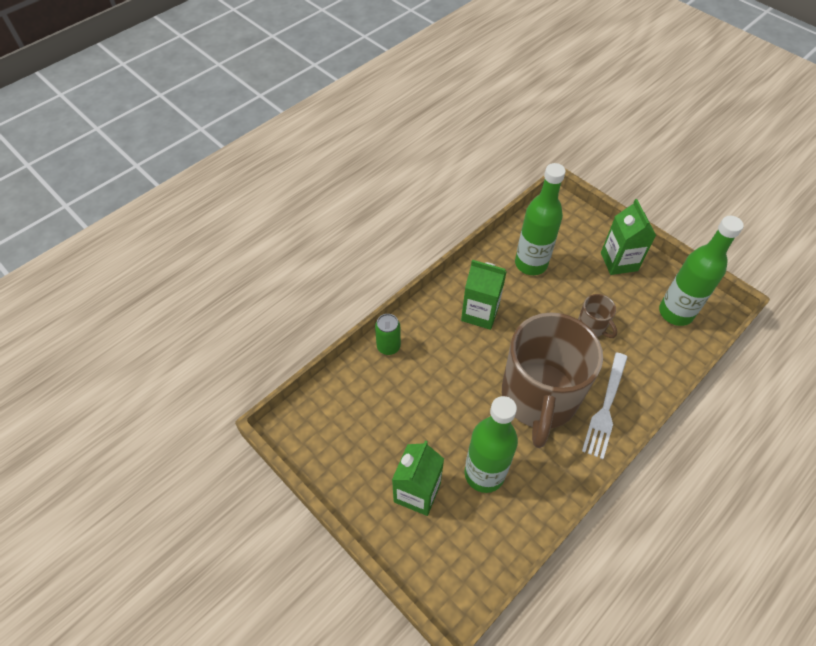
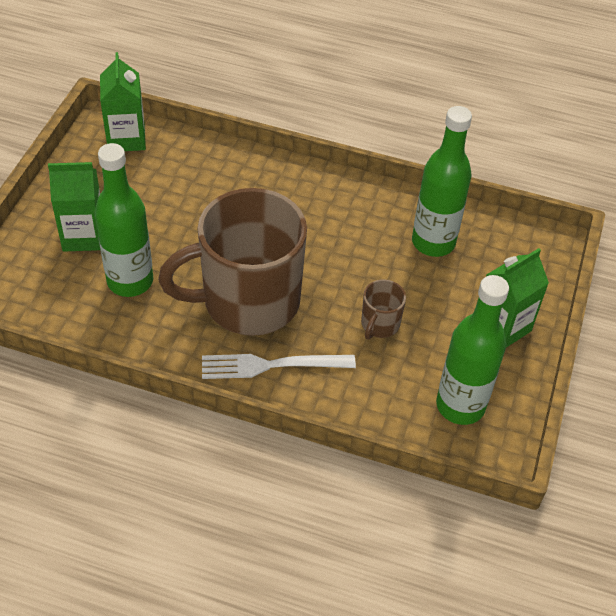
camera: 60 degrees right, 5 degrees down
(388, 346) = (237, 160): green can -> none
(480, 313) = (329, 218): green carton -> green carton (126, 138)

